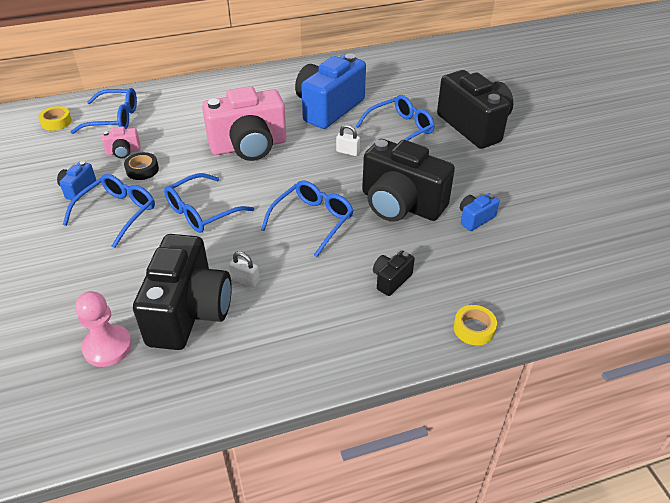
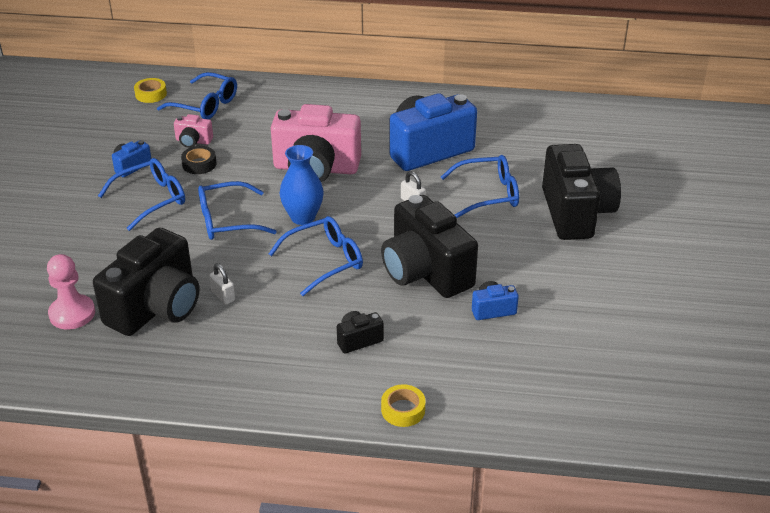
camera: 25 degrees right, 5 degrees down
(267, 189) = (303, 217): none -> blue vase

